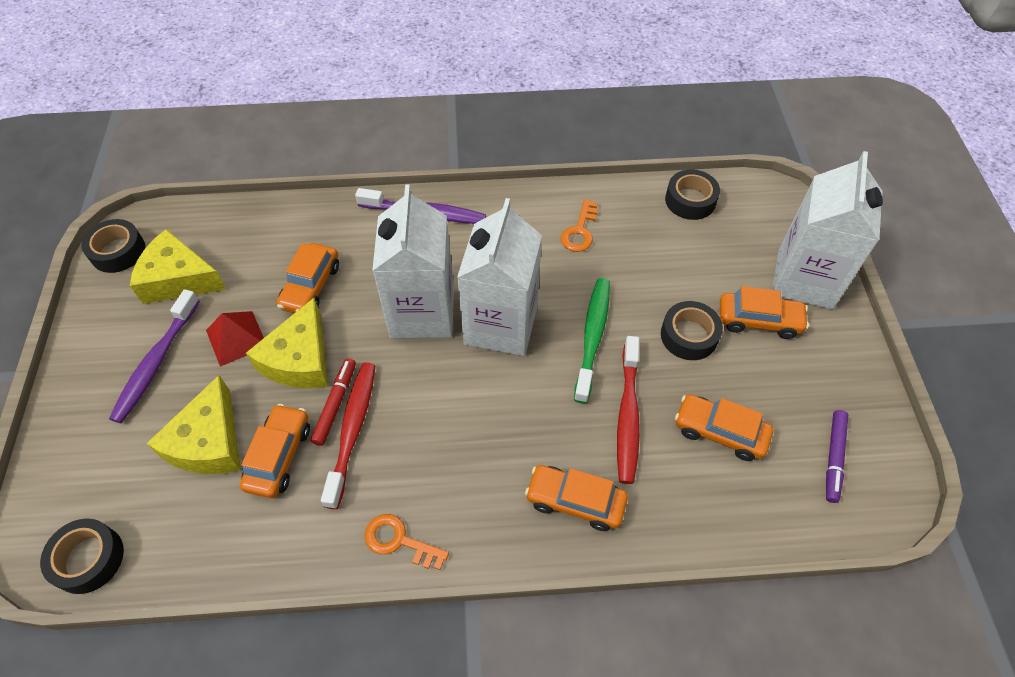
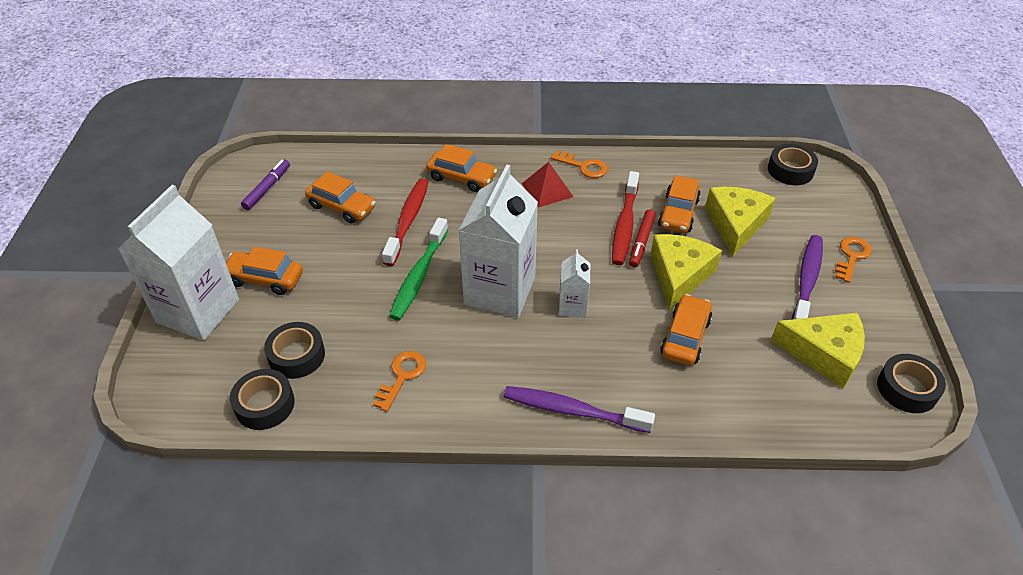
camera: 175 degrees left, 10 degrees down
(85, 401) = (851, 257): none -> orange key
(236, 338) = (743, 296): red pyramid -> red pyramid (547, 190)
(422, 312) = (572, 306): white carton -> white carton, size x0.47
(689, 335) = (333, 271): black tape -> black tape (297, 356)

